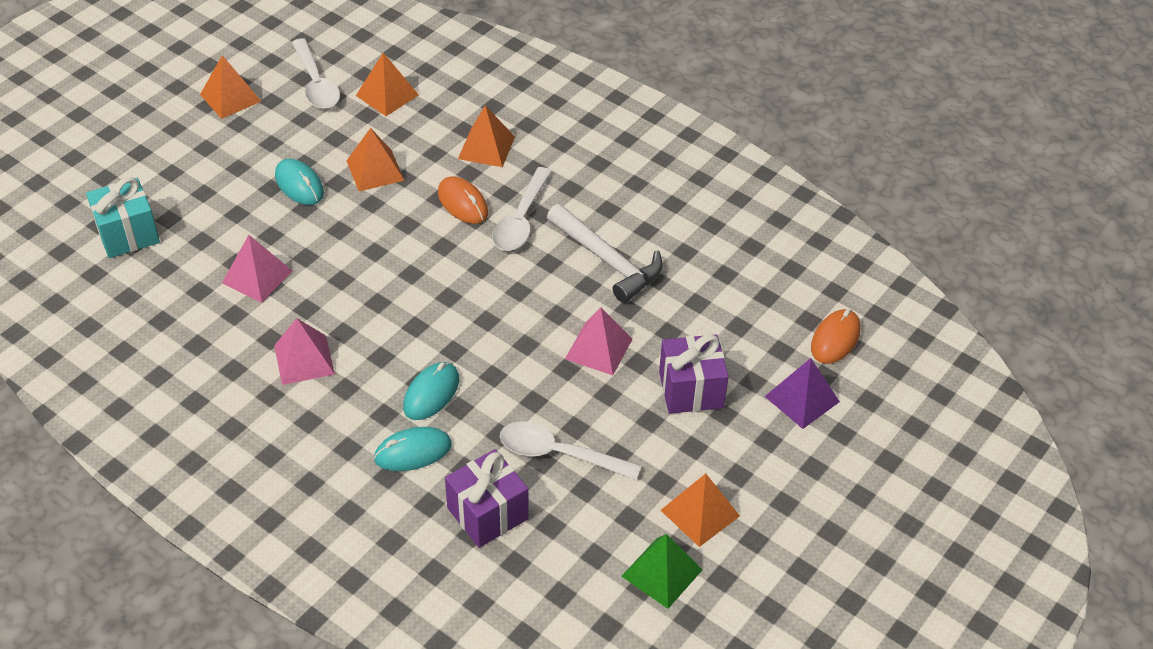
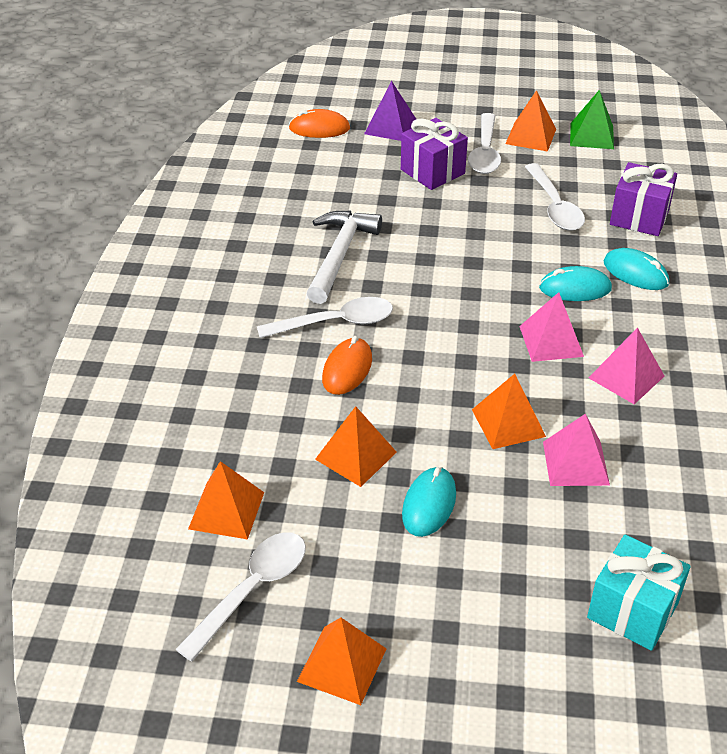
camera: 120 degrees left, 5 degrees down
(486, 147) = (253, 389): orange pyramid -> orange pyramid (508, 423)
(598, 349) = (439, 225): pink pyramid -> pink pyramid (551, 341)
(696, 452) = (485, 152): none -> white spoon

